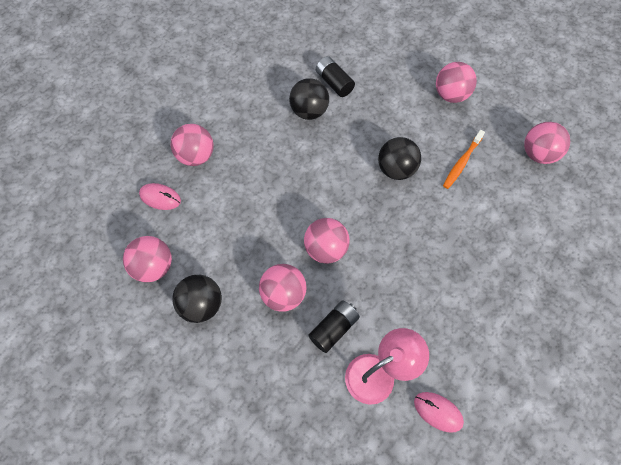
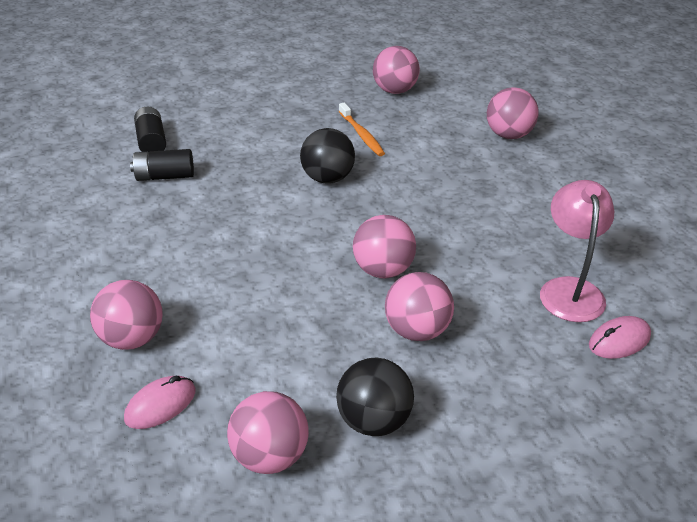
camera: 60 degrees left, 25 degrees down
(309, 111) = (181, 210): black ball -> none
(334, 328) = (492, 304): black battery -> black battery (152, 141)
(438, 412) = (636, 264): pink mouse -> pink mouse (619, 340)
(450, 95) = (275, 109): pink ball -> pink ball (509, 135)

